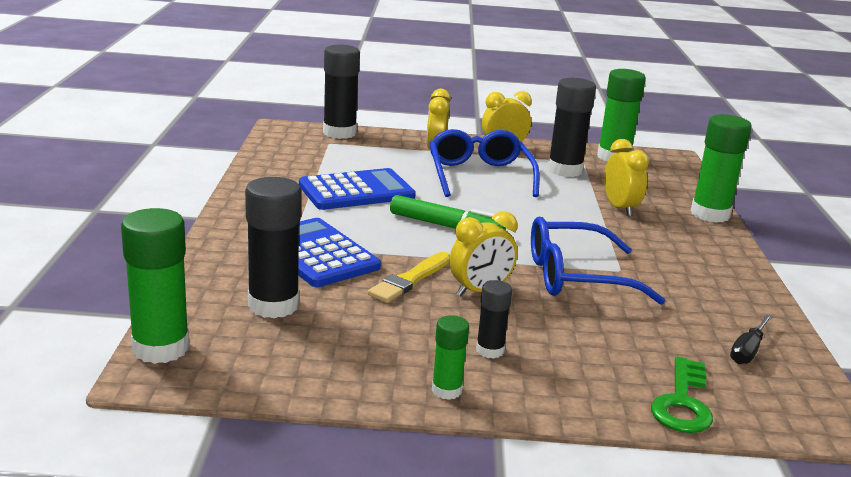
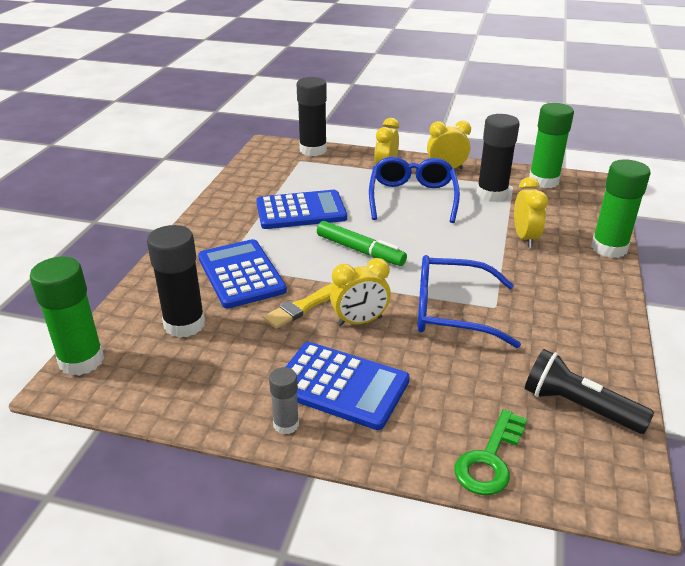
camera: 15 degrees right, 10 degrees up
(446, 390) = (286, 424): green glue stick -> grey glue stick
(490, 350) = (341, 385): black glue stick -> blue calculator
(748, 351) = (578, 406): black screwdriver -> black flashlight

